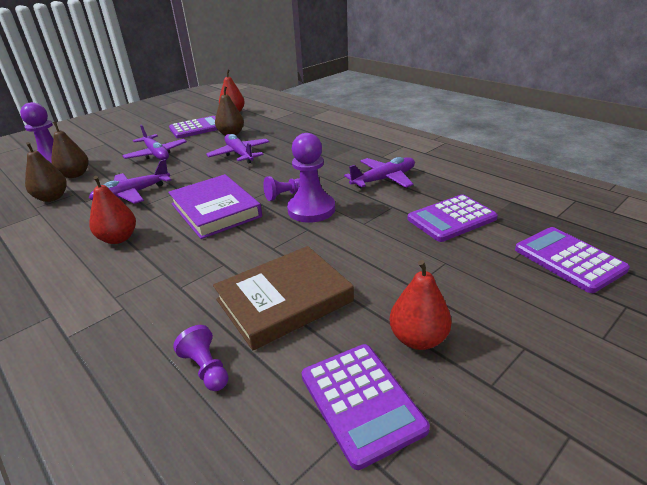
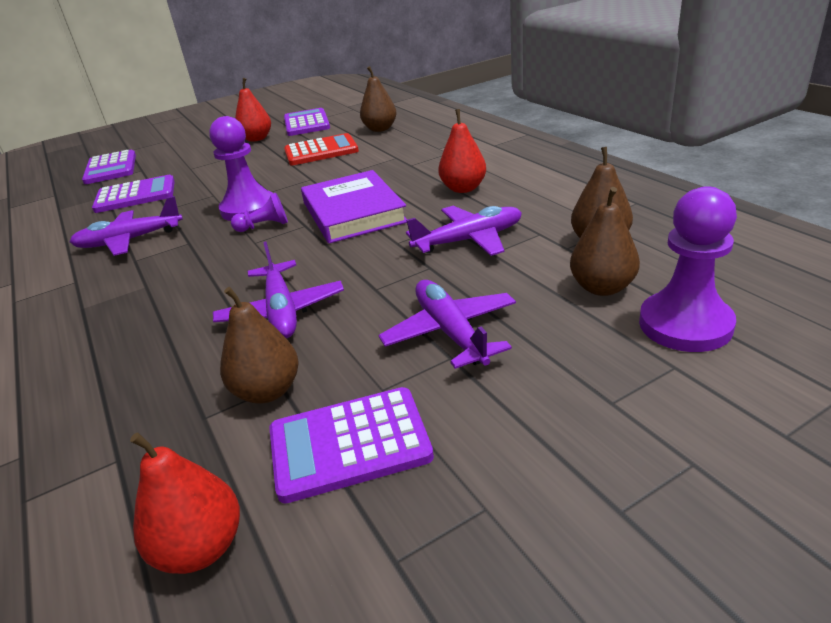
camera: 165 degrees left, 0 degrees up
(206, 368) = (380, 129): purple pawn -> brown pear
(284, 300) = (321, 151): brown book -> red calculator

